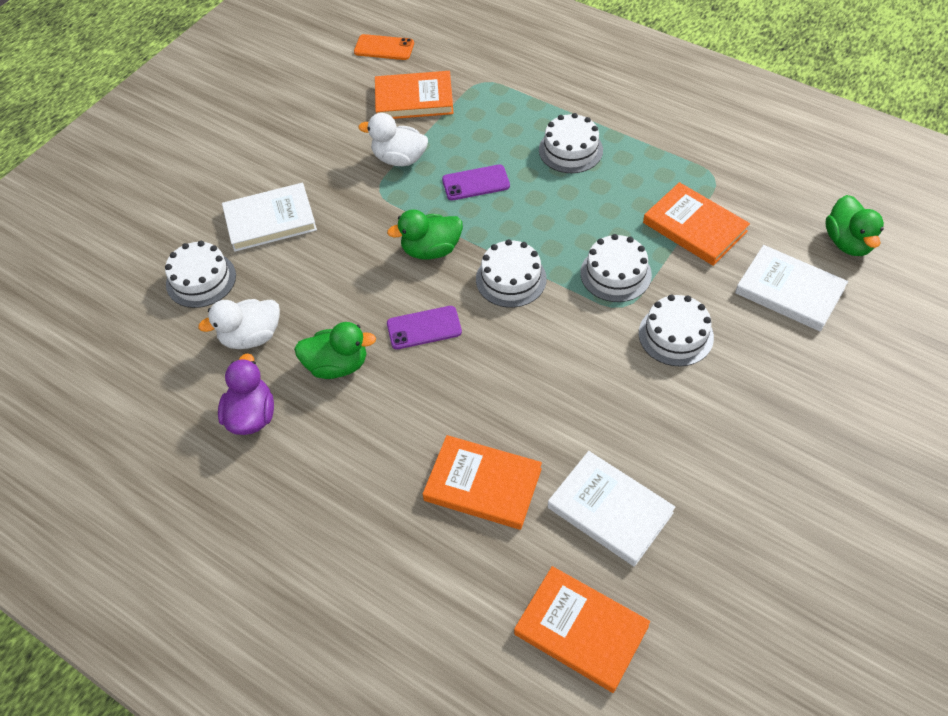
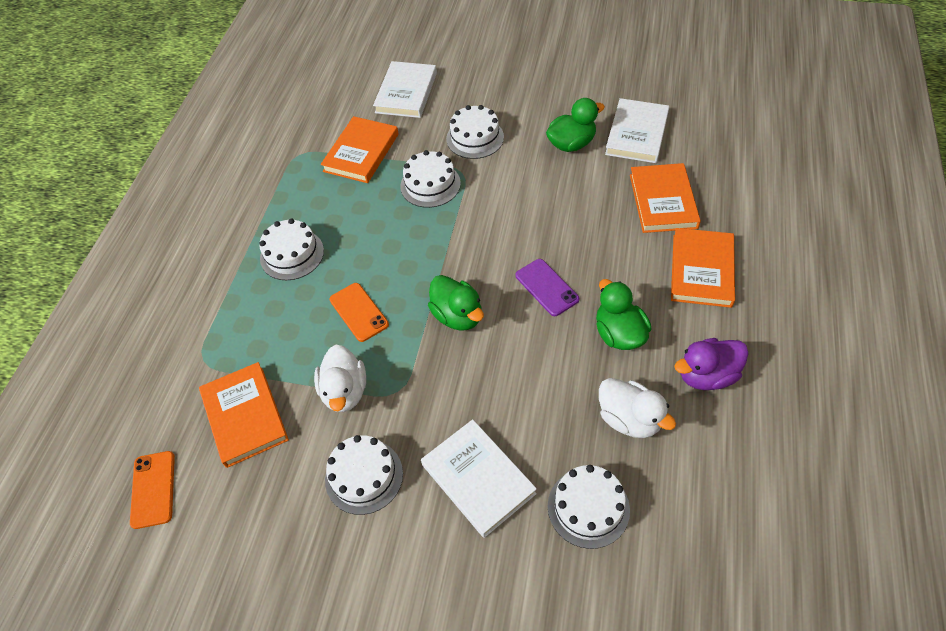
camera: 110 degrees left, 0 degrees up
(476, 183) = (359, 312): purple phone -> orange phone
(511, 279) = (465, 247): white cake -> white cake (364, 476)
(581, 630) = (725, 125): orange book -> orange book (701, 270)
(848, 242) = (347, 74): green duck -> green duck (571, 144)

